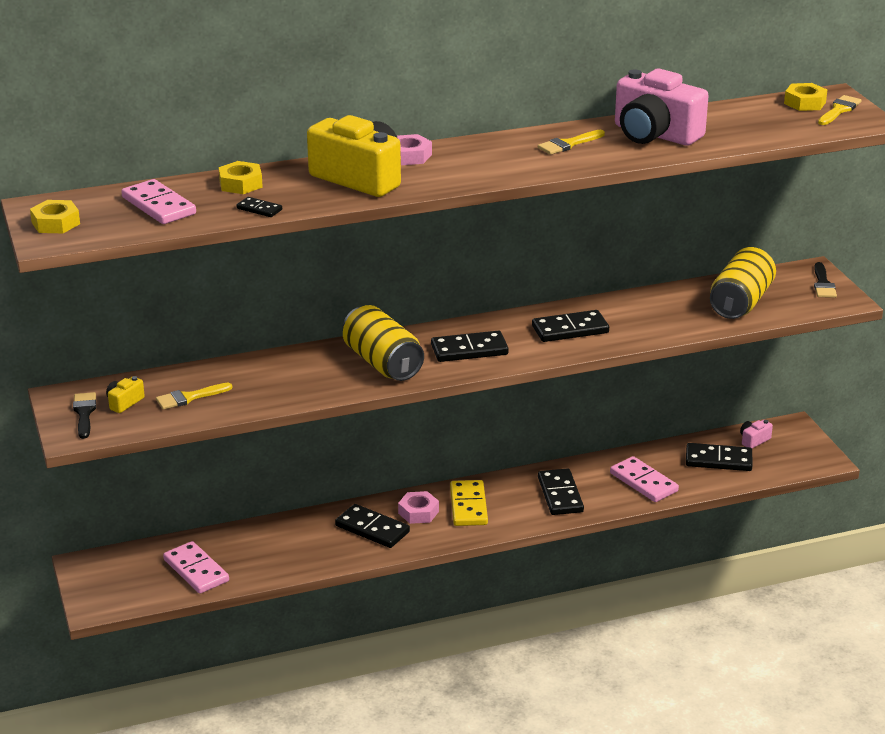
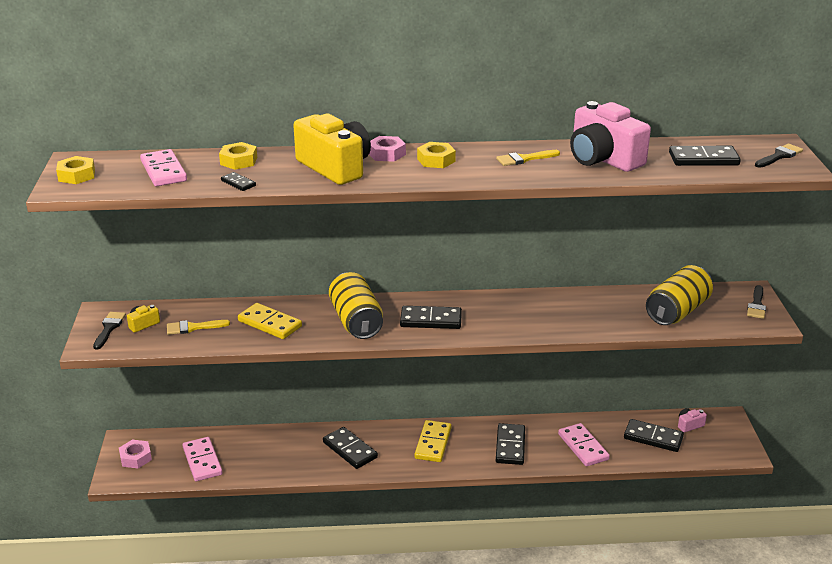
camera: 15 degrees right, 0 degrees up
(281, 380) = (270, 323): none -> yellow domino
(418, 512) = (391, 442): pink nut -> pink nut (135, 458)
(570, 329) = (521, 315): black domino -> black domino (703, 159)
(804, 103) = (750, 146): yellow nut -> yellow nut (436, 160)
(839, 110) = (779, 156): yellow brush -> black brush

